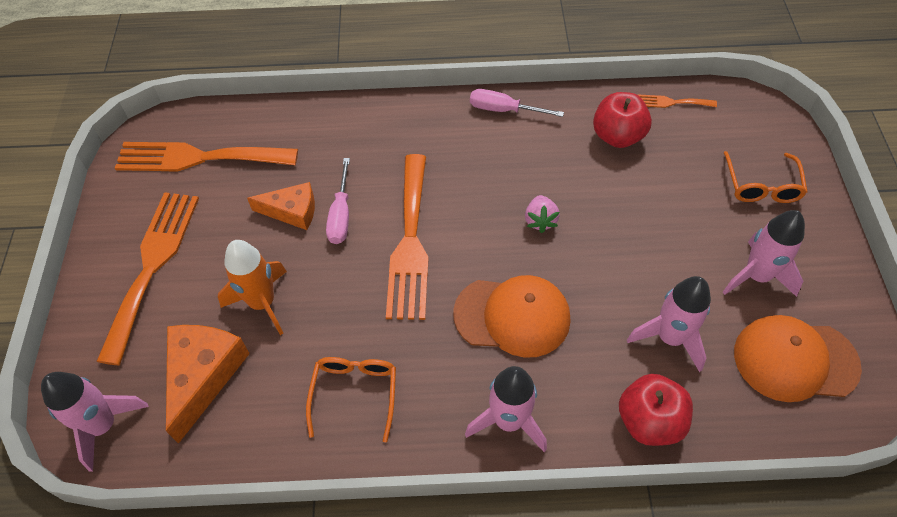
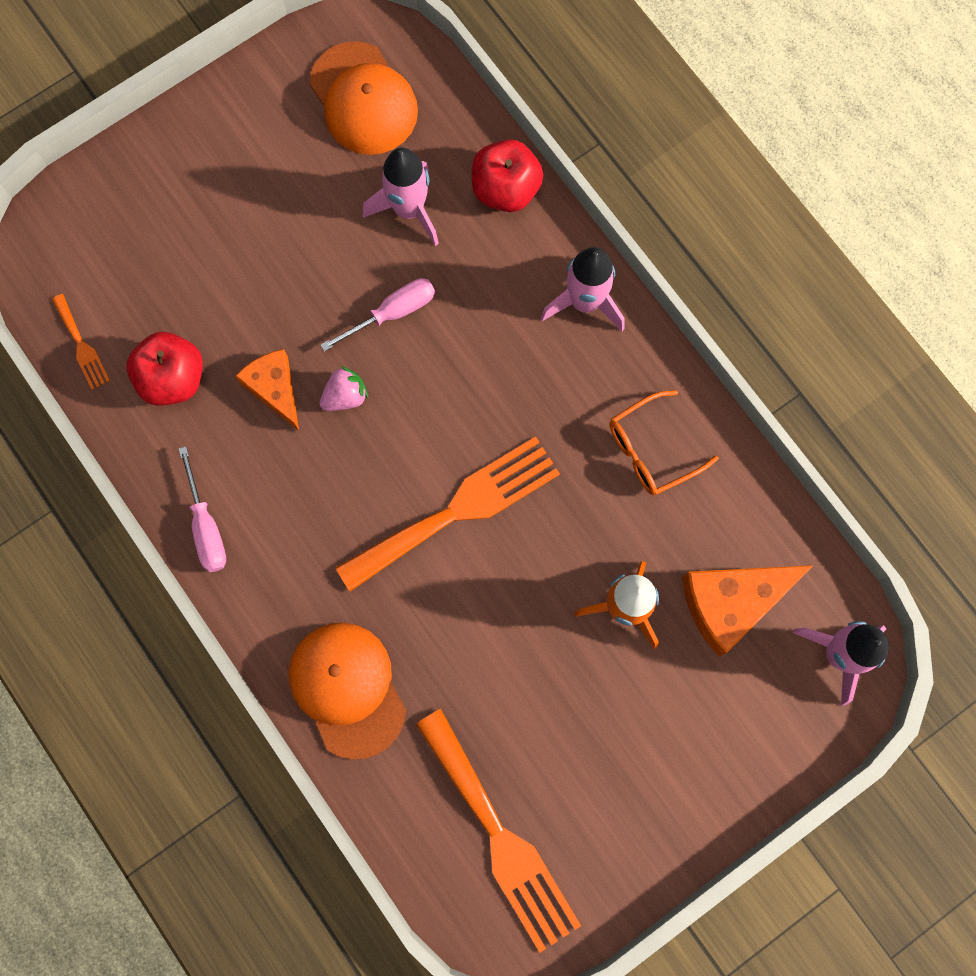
camera: 125 degrees left, 20 degrees up
(152, 265) = (662, 761): orange fork -> none
(292, 211) = (500, 665): orange cheese -> orange cheese (274, 389)
(341, 215) = (471, 607): pink screwdriver -> pink screwdriver (392, 313)
(512, 316) = (478, 359): orange cap -> orange cap (347, 689)
(756, 276) = (286, 164): pink rocket -> none
(761, 185) = (159, 203): orange glasses -> none

